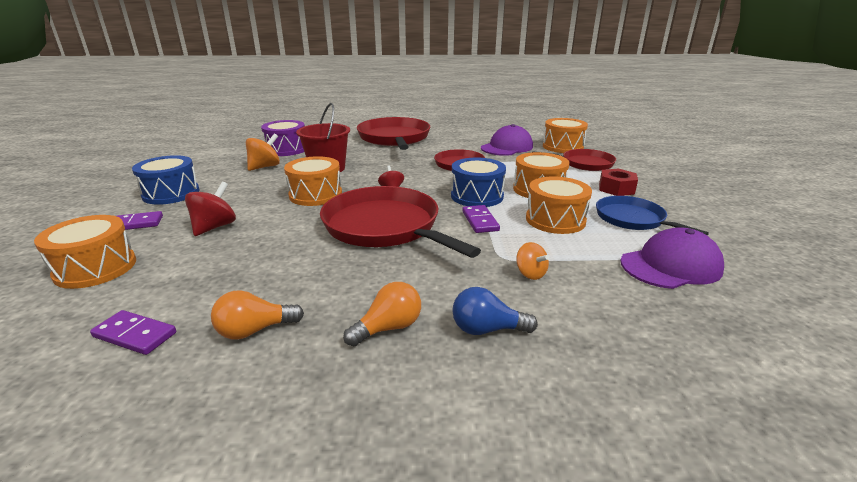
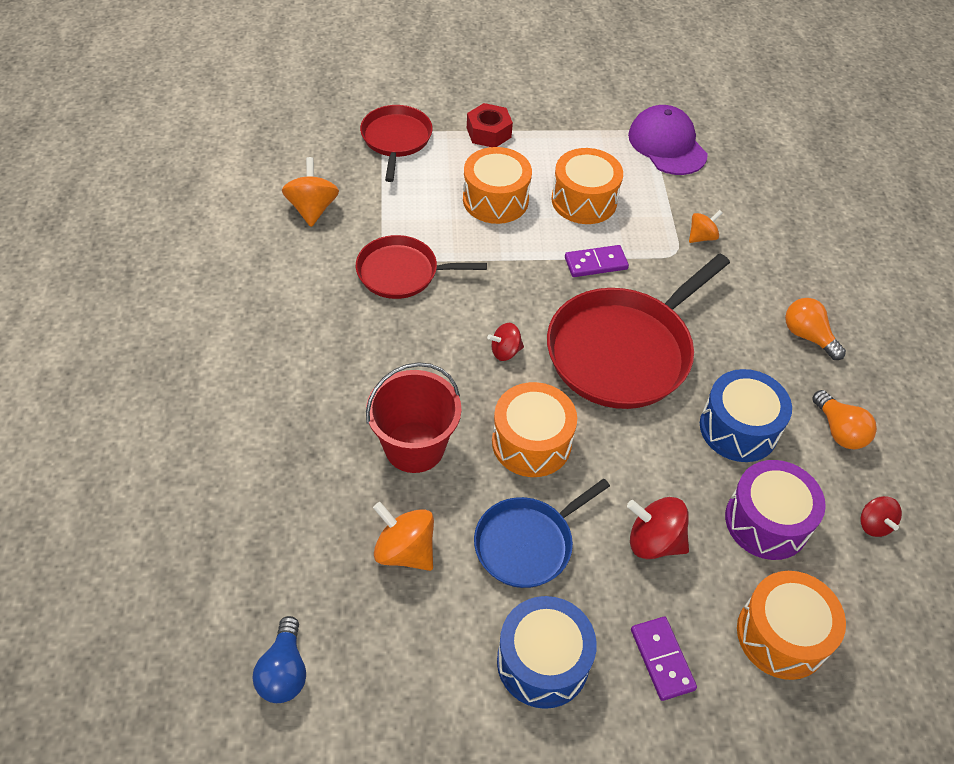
camera: 95 degrees left, 25 degrees up
(135, 335) = (874, 524): purple domino -> red spinning top
(286, 149) = (295, 541): purple drum -> purple drum (766, 521)
(394, 138) = (238, 362): red pan -> none
(477, 196) = (522, 261): blue drum -> blue drum (738, 428)
(487, 329) = (791, 274): blue light bulb -> blue light bulb (284, 671)
(507, 147) = (312, 209): purple cap -> orange spinning top
(563, 147) = (315, 145): orange drum -> none
(632, 219) = (574, 142): blue pan -> blue pan (527, 543)

